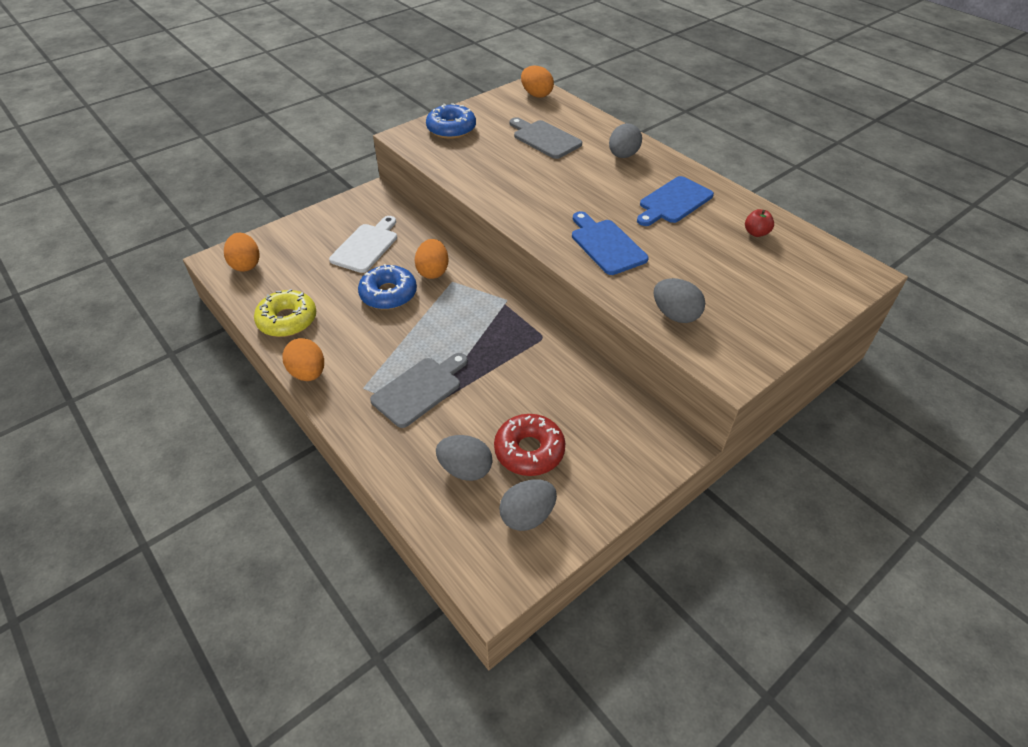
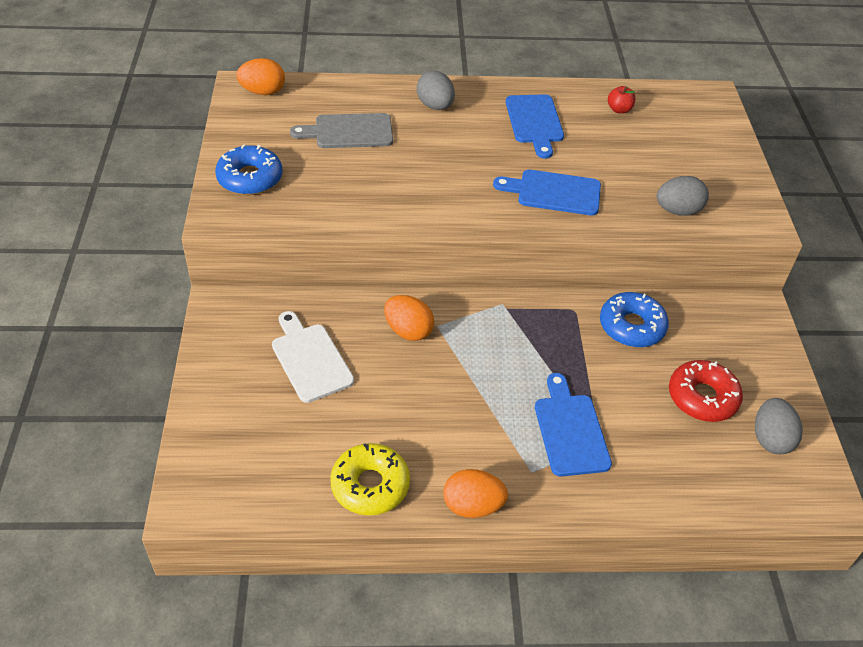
camera: 55 degrees left, 0 degrees up
(246, 265) = (228, 479): orange egg -> none
(388, 294) = (409, 382): blue donut -> blue donut (631, 326)
(420, 389) = (570, 430): grey cutting board -> blue cutting board
(465, 469) = (693, 451): grey egg -> none

